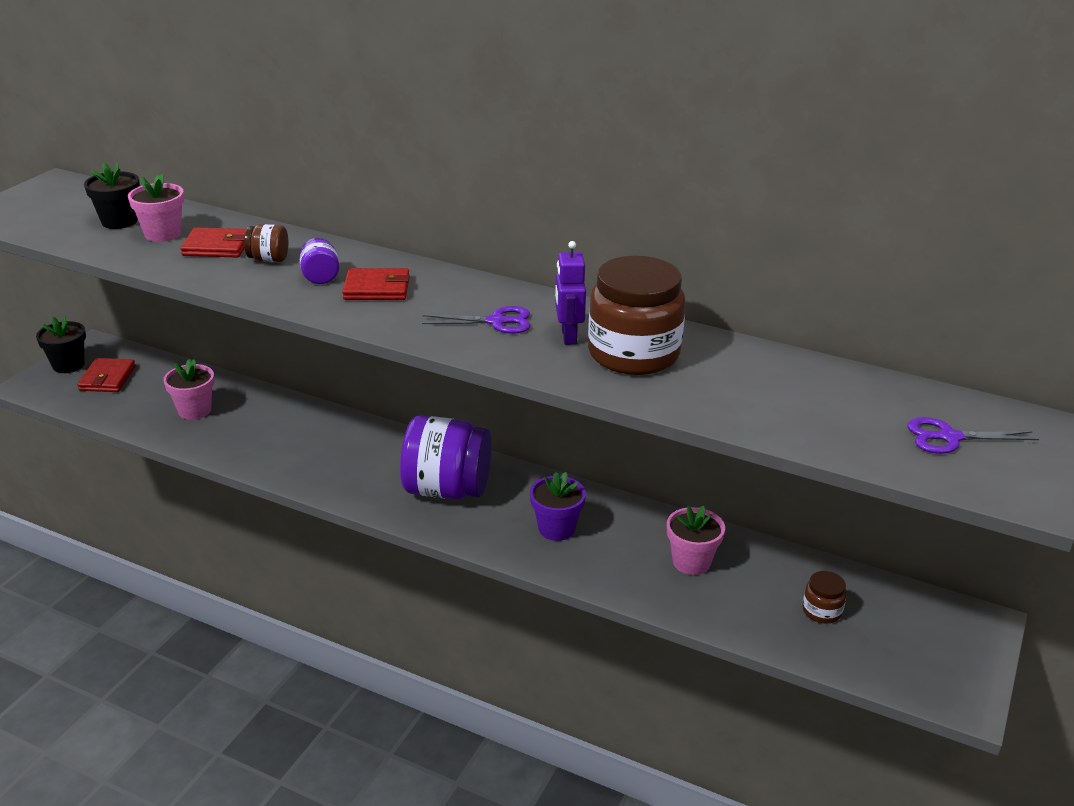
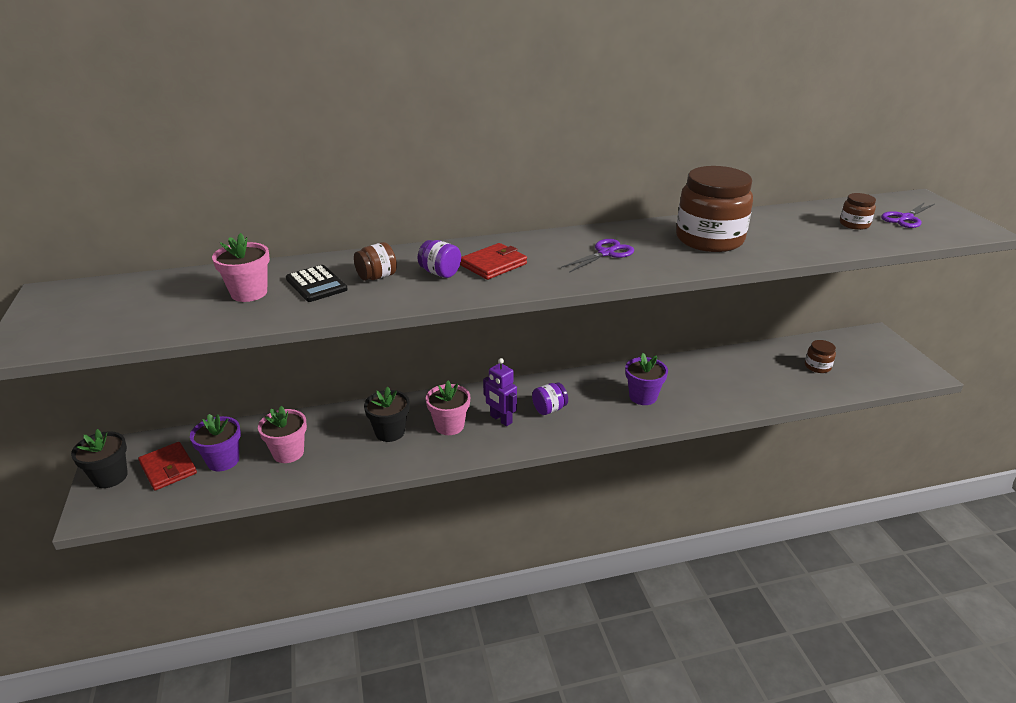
camera: 40 degrees left, 0 degrees up
(119, 221) = (187, 299): black flower pot -> black flower pot (390, 432)
(146, 392) = (223, 460): none -> purple flower pot
(217, 246) = (316, 284): red wallet -> black calculator
(447, 489) = (549, 409): purple jar -> purple jar, size x0.45
(568, 336) = (659, 244): purple robot -> purple robot (501, 419)
(691, 562) = (731, 376): pink flower pot -> pink flower pot (449, 426)
(855, 413) = (854, 224): none -> brown jar

